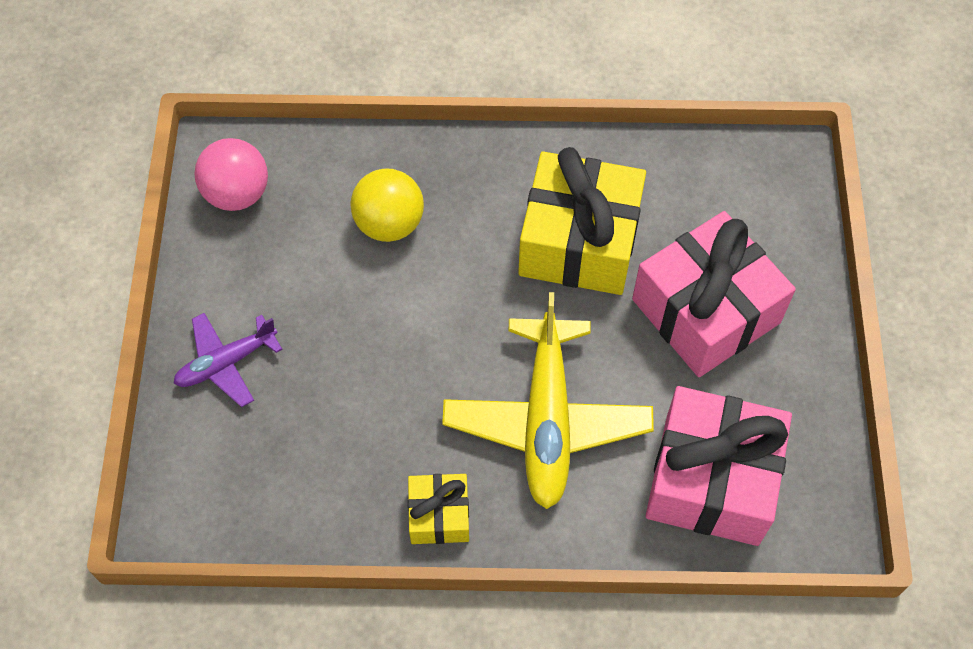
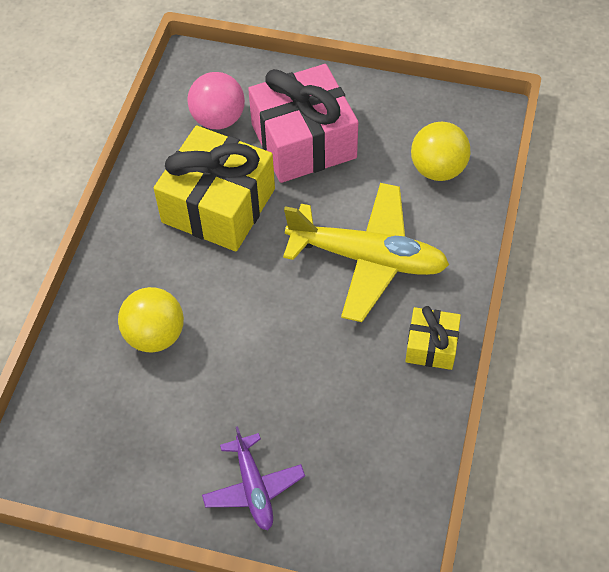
camera: 75 degrees left, 5 degrees down
(237, 194) = (78, 454): pink ball -> pink ball (218, 119)
(711, 479) = (438, 169): pink gift -> yellow ball

